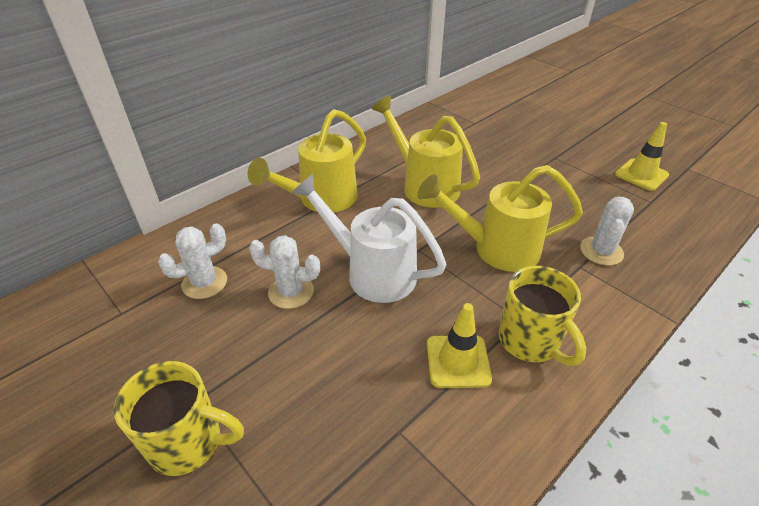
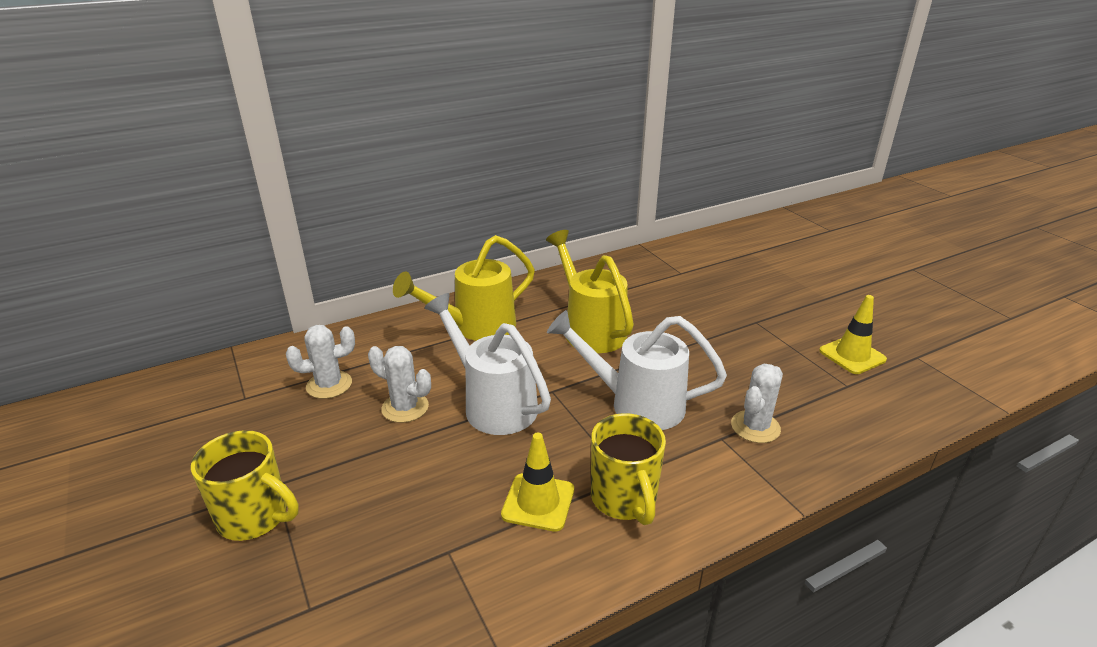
camera: 15 degrees right, 10 degrees down
(497, 248) = (637, 404): yellow watering can -> white watering can

